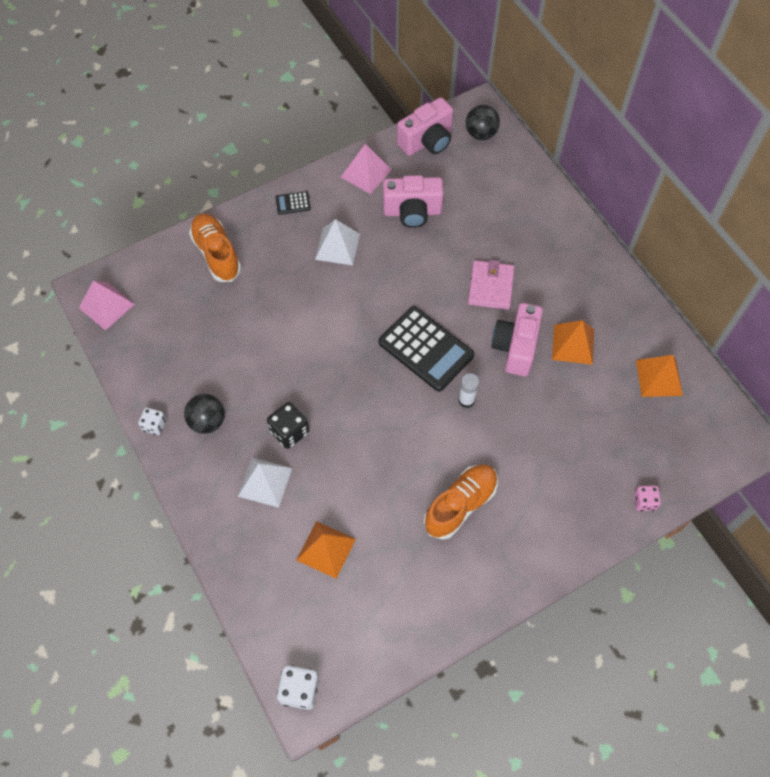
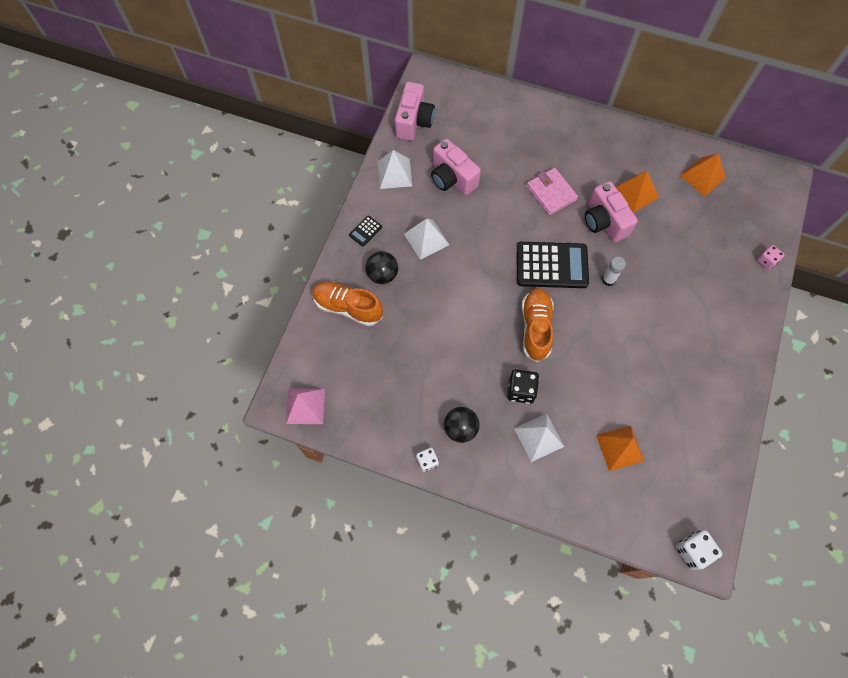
camera: 40 degrees left, 5 degrees up
(366, 173) = (394, 173): pink pyramid -> white pyramid
(412, 212) = (452, 178): pink camera -> pink camera turned 90 degrees clockwise
(460, 505) = (670, 350): orange shoe -> orange shoe (535, 328)
(481, 134) = (444, 92): black ball -> black ball (382, 274)

